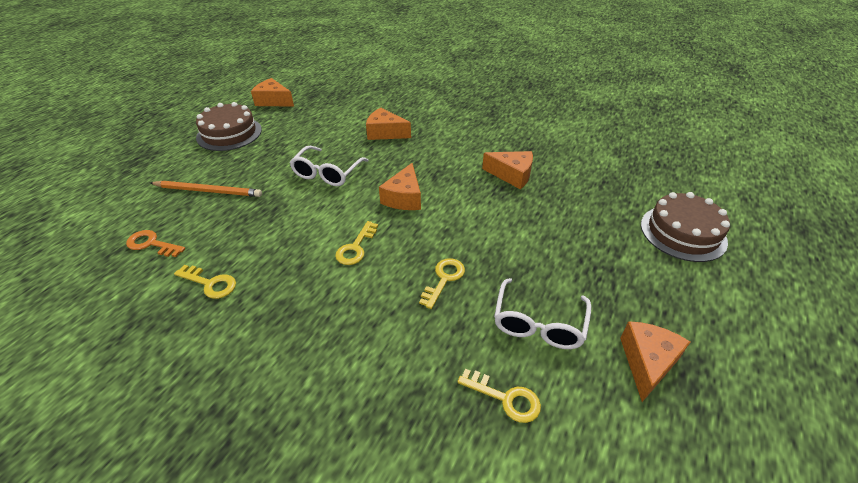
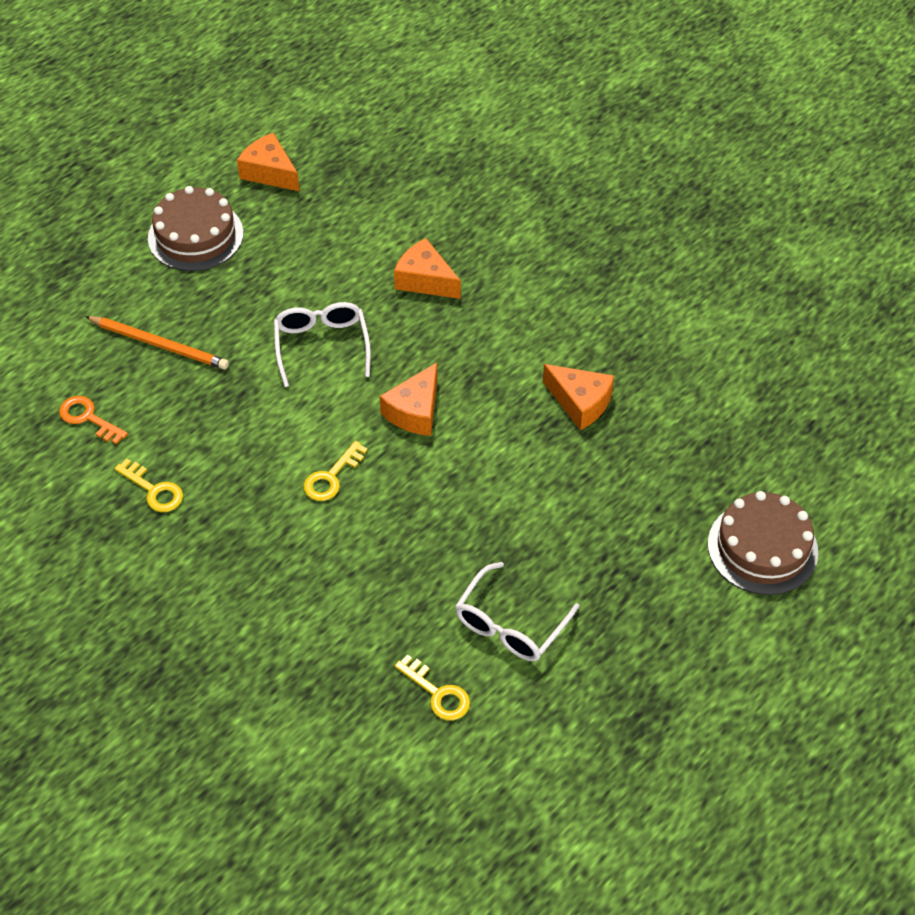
camera: 15 degrees right, 10 degrees up
(327, 173) = (321, 345): white glasses -> white glasses turned 135 degrees clockwise
(444, 279) = (424, 545): yellow key -> none
(647, 363) = (606, 694): orange cheese -> none

